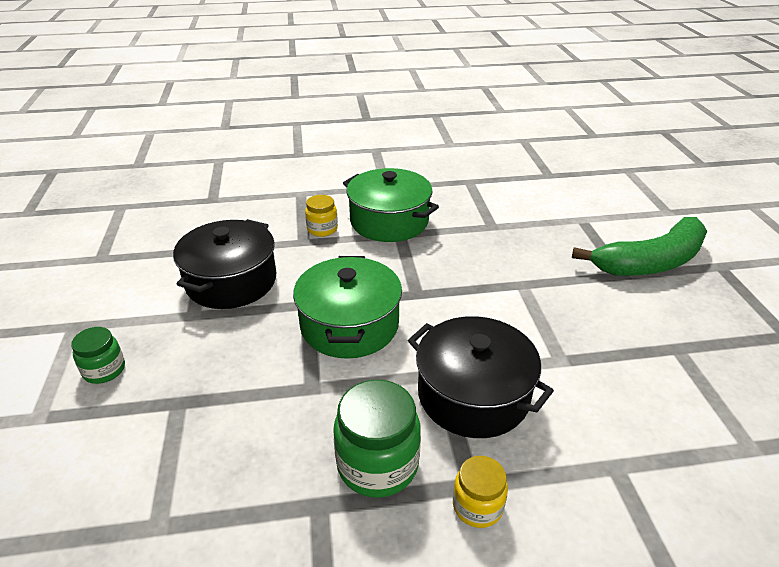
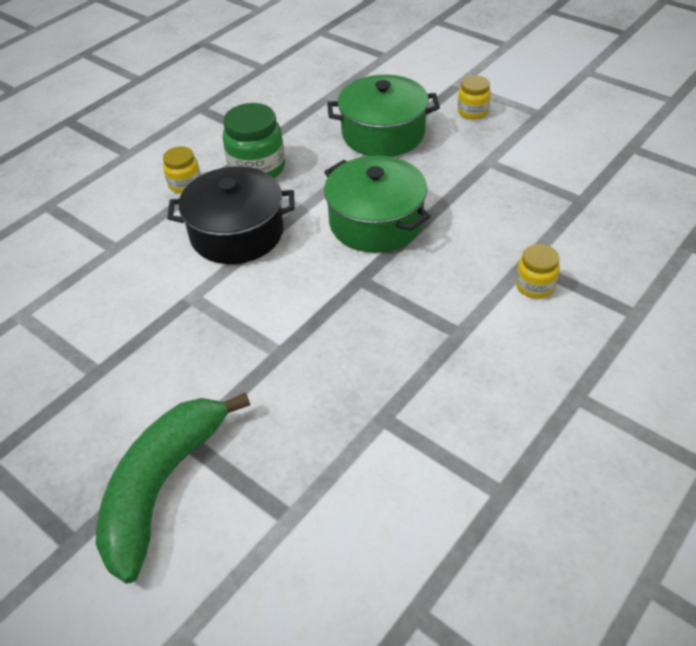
camera: 140 degrees right, 10 degrees up
(104, 370) = (472, 112): green jar -> yellow jar
(231, 281) = (510, 194): black pot -> none
(389, 221) = (493, 343): green pot -> green pot (383, 134)

